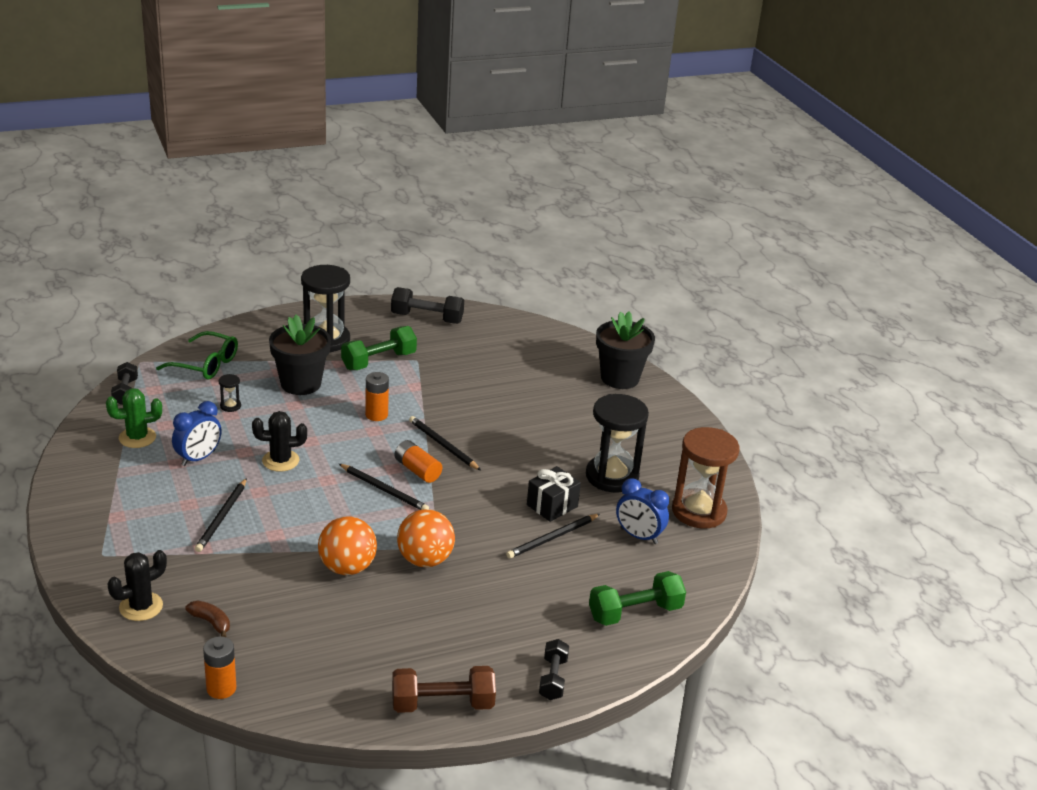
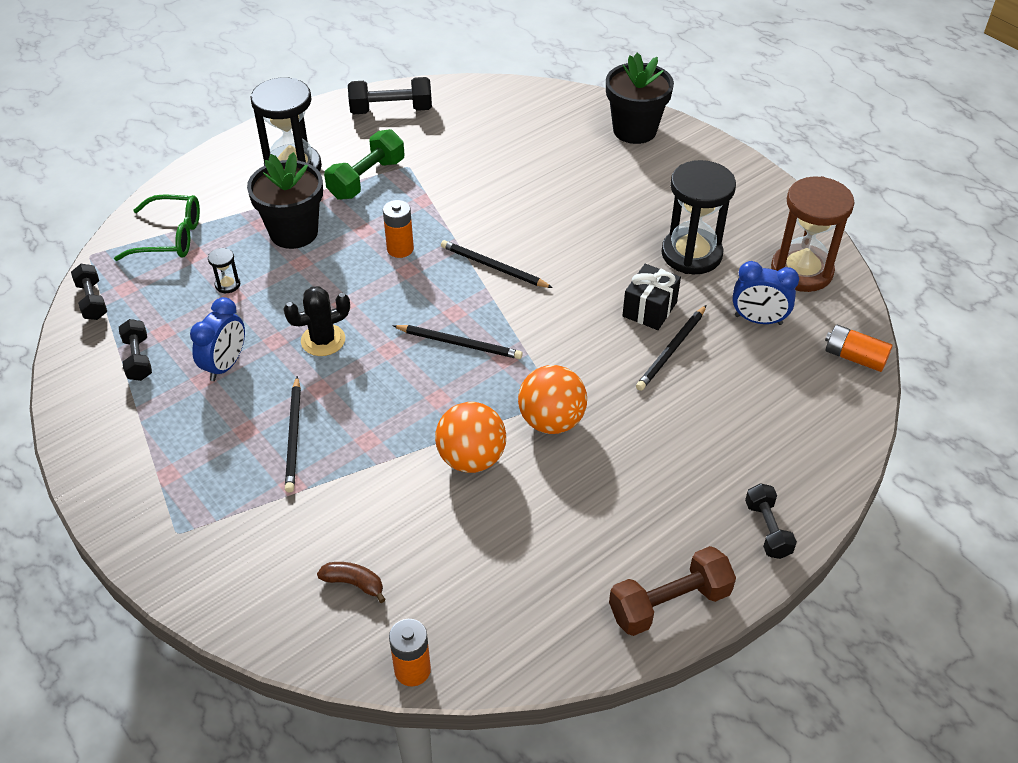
camera: 15 degrees left, 15 degrees up
(137, 437) = (138, 359): green cactus -> black dumbbell
(141, 607) = (260, 589): black cactus -> none
(417, 470) = (482, 307): orange battery -> orange battery (854, 357)
(635, 612) = (805, 417): green dumbbell -> none

